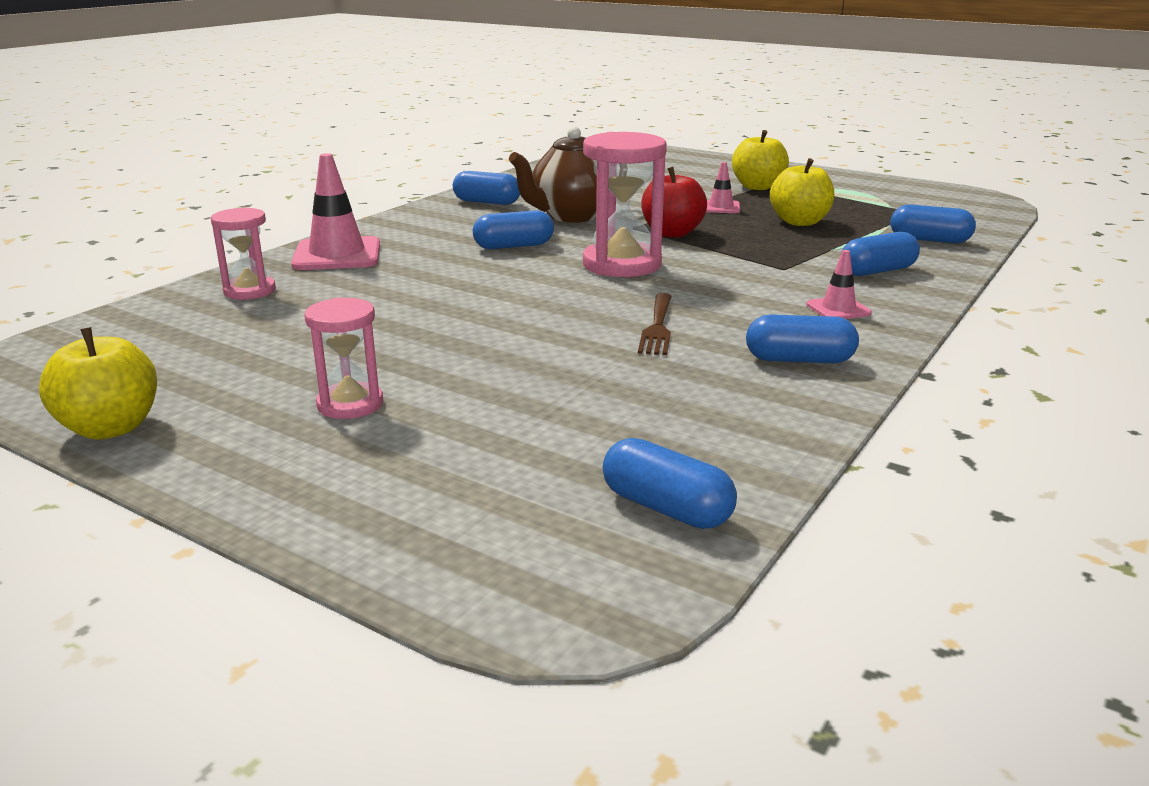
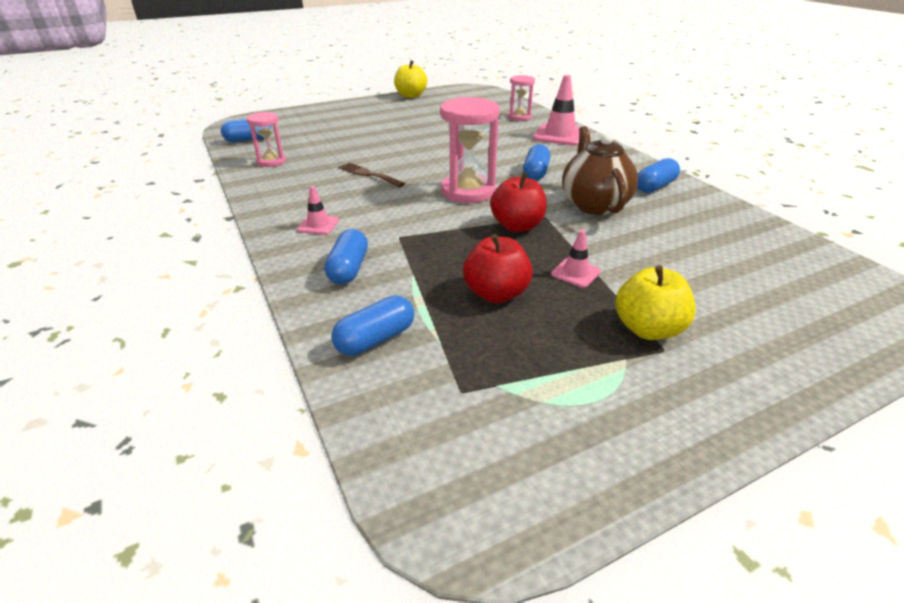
camera: 120 degrees right, 10 degrees up
(350, 404) = (381, 118): pink hourglass -> pink hourglass (271, 161)
(799, 222) = (496, 294): yellow apple -> red apple
(799, 360) = (288, 191): blue capsule -> none

